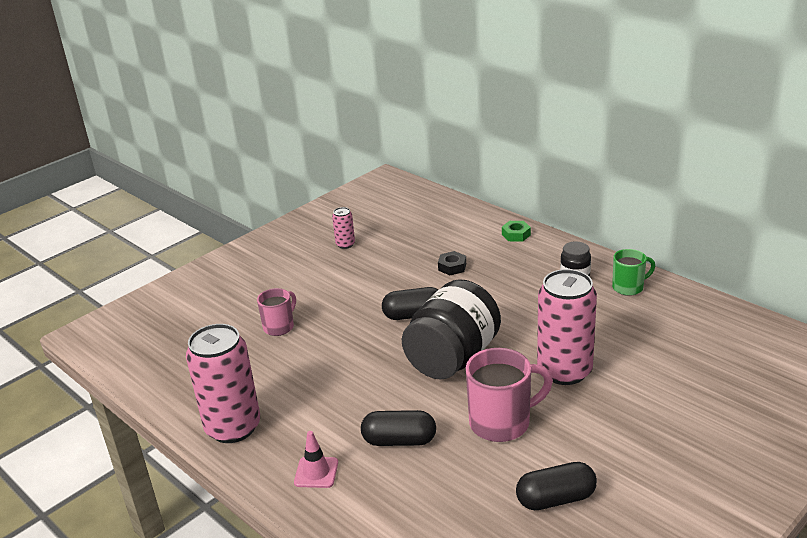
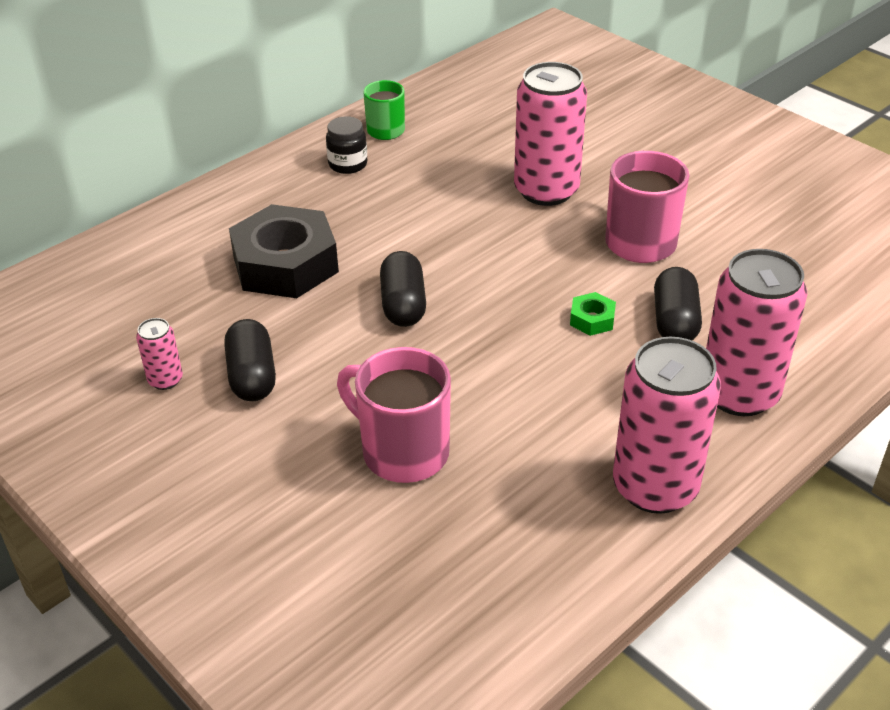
camera: 90 degrees left, 10 degrees up
(279, 327) = (402, 452): pink mug -> pink mug, size x1.65
(316, 472) = (739, 394): pink traffic cone -> pink can
(452, 267) = (285, 264): black nut -> black nut, size x2.39
(452, 358) = (511, 273): black jar -> none
(516, 235) = (219, 202): green nut -> green nut (592, 319)
(556, 499) = (756, 215): black capsule -> black capsule (252, 376)

